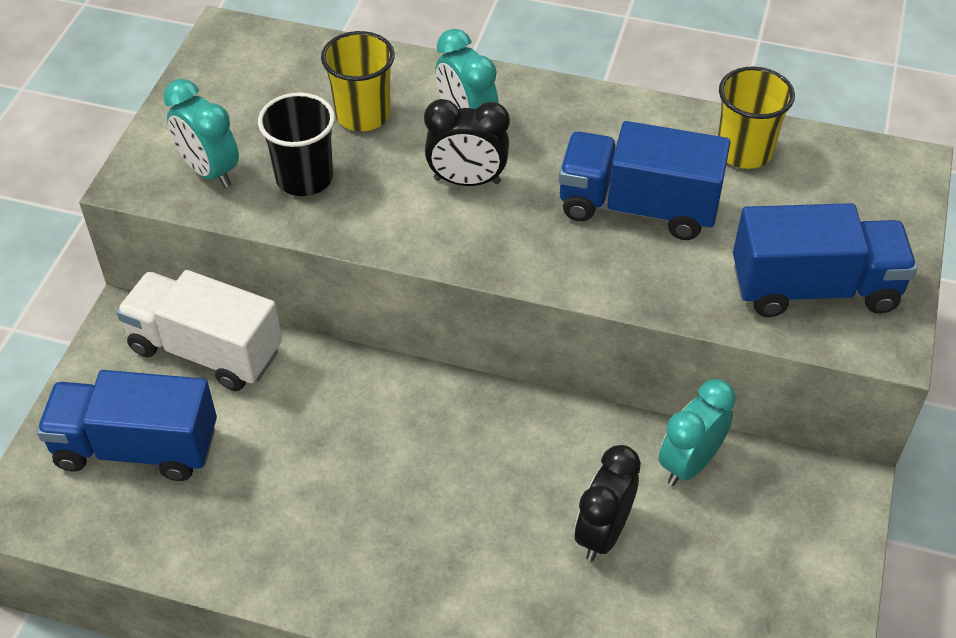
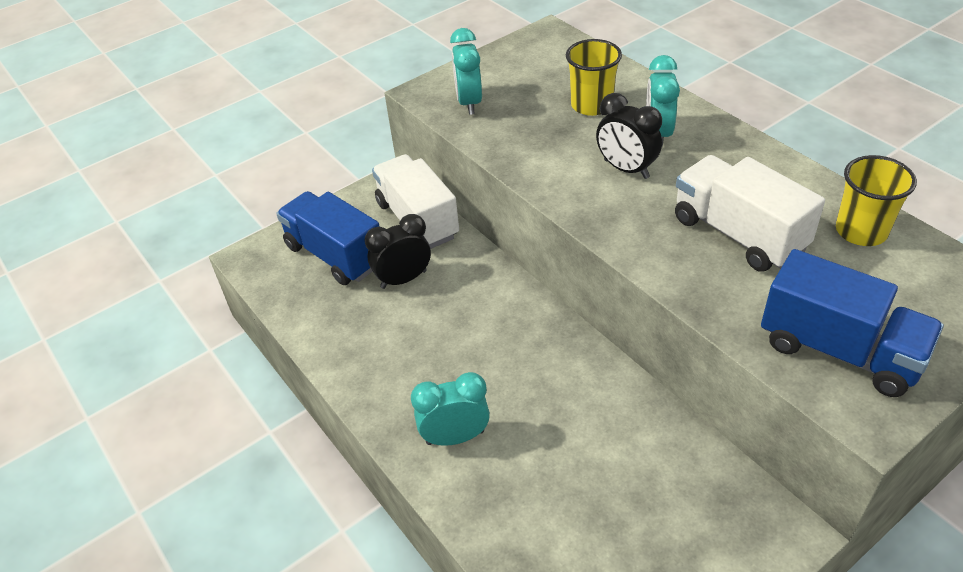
camera: 40 degrees right, 5 degrees down
(304, 178) = (522, 127): black cup -> none
(603, 533) = (570, 456): black clock -> black clock (403, 279)
(638, 207) = (738, 234): blue truck -> white truck
(689, 463) = (674, 445): turquoise clock -> turquoise clock (455, 437)

